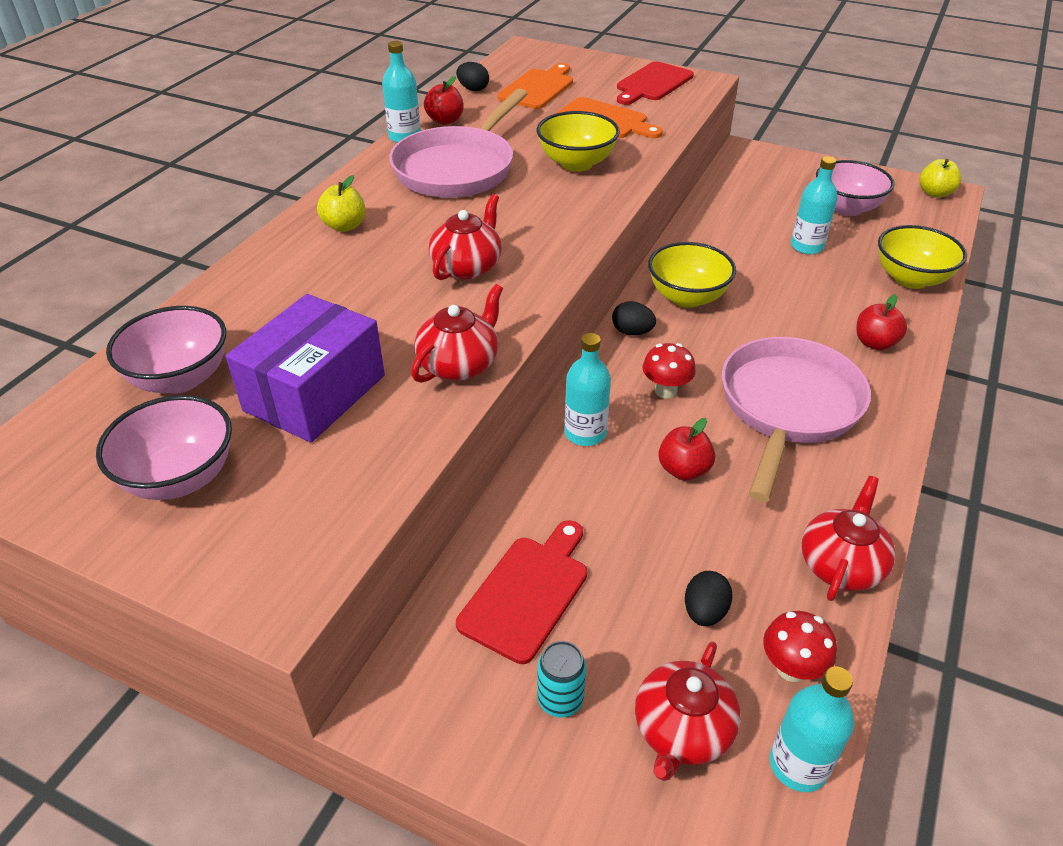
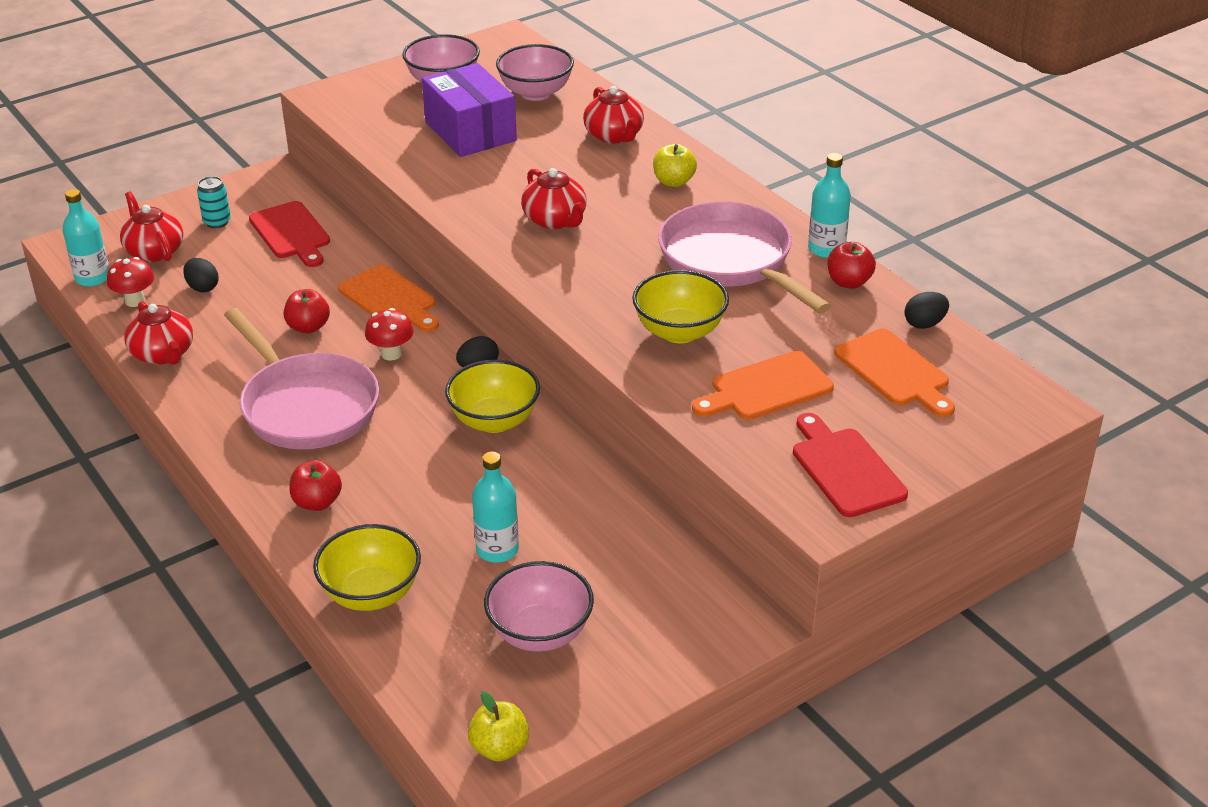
camera: 120 degrees right, 5 degrees down
(459, 364) = (440, 185): red teapot -> red teapot (614, 136)
(585, 433) = (390, 299): turquoise bottle -> orange cutting board

